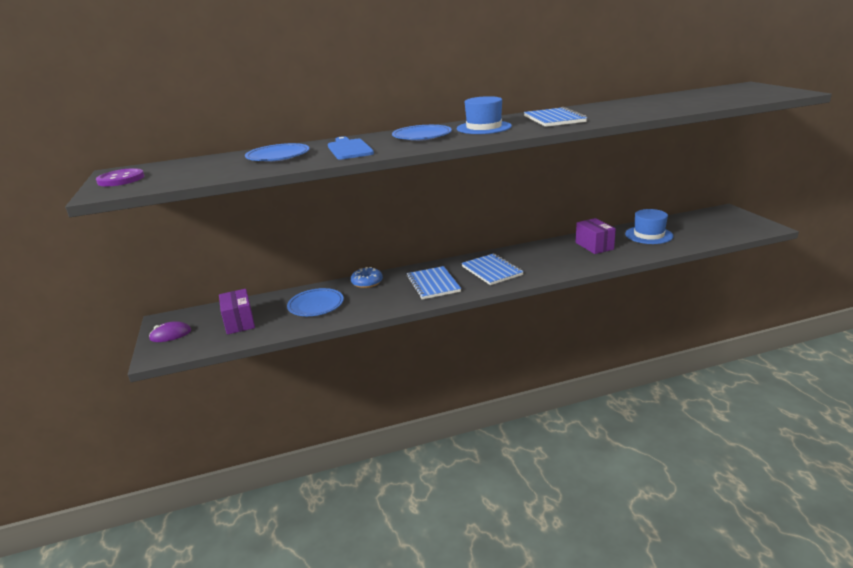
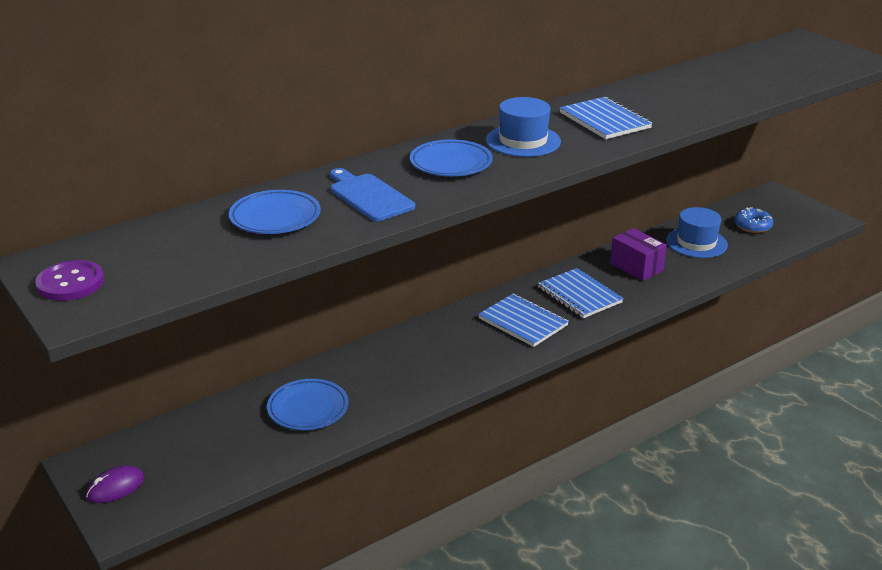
camera: 20 degrees left, 5 degrees up
(239, 322) = (210, 451): purple box -> none
(367, 282) = (358, 360): blue donut -> blue donut (752, 226)
(433, 284) = (455, 353): blue notebook -> blue notebook (579, 295)

